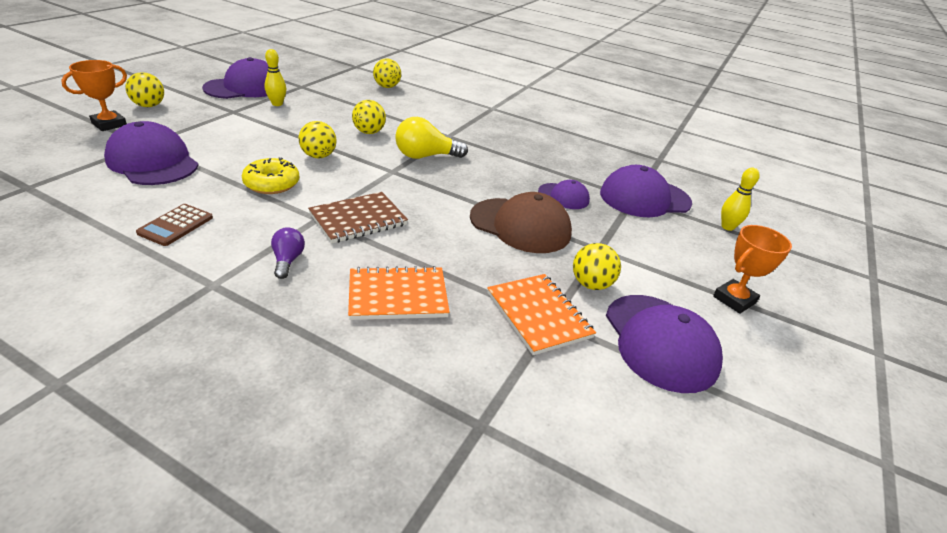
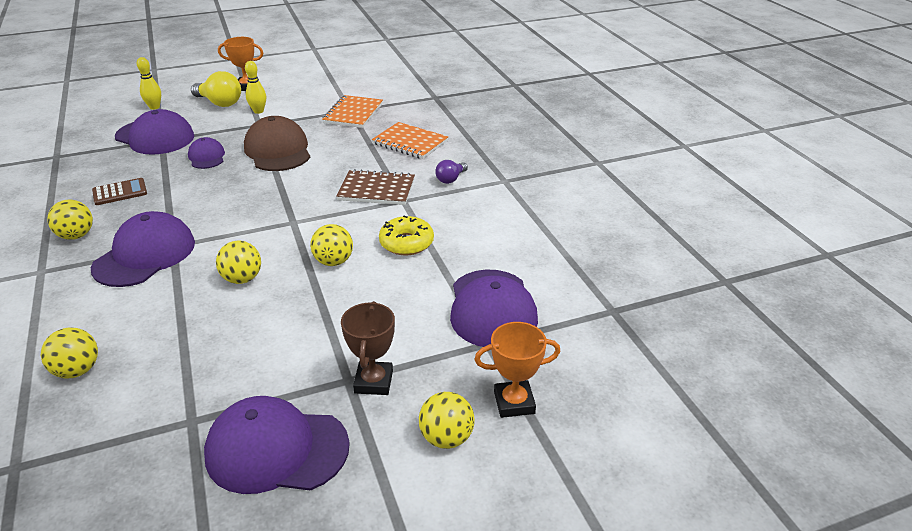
camera: 135 degrees left, 0 degrees up
(175, 225) = (506, 228): brown calculator -> brown calculator (120, 192)
(215, 114) = (373, 382): none -> brown trophy
(277, 104) = (277, 378): yellow bowling pin -> yellow bowling pin (258, 111)
(425, 156) = (240, 227): yellow light bulb -> yellow light bulb (220, 103)
(591, 284) = (302, 114): yellow ball -> yellow ball (76, 236)
(660, 342) = (318, 89): purple cap -> purple cap (145, 255)

